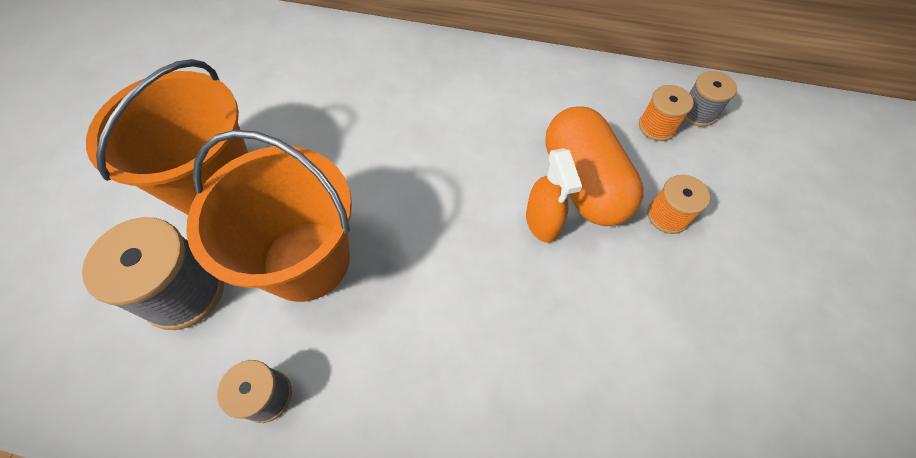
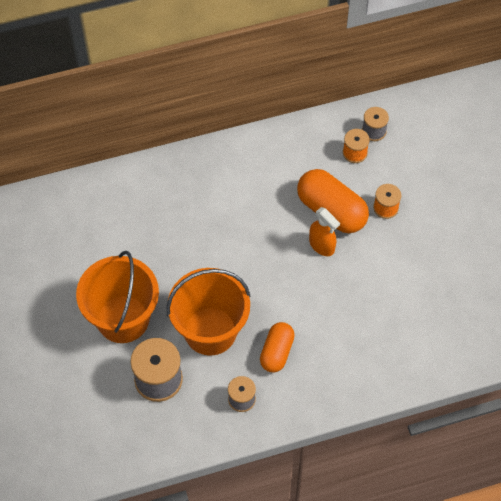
camera: 30 degrees left, 0 degrees up
(374, 347) = (277, 352): none -> orange capsule

